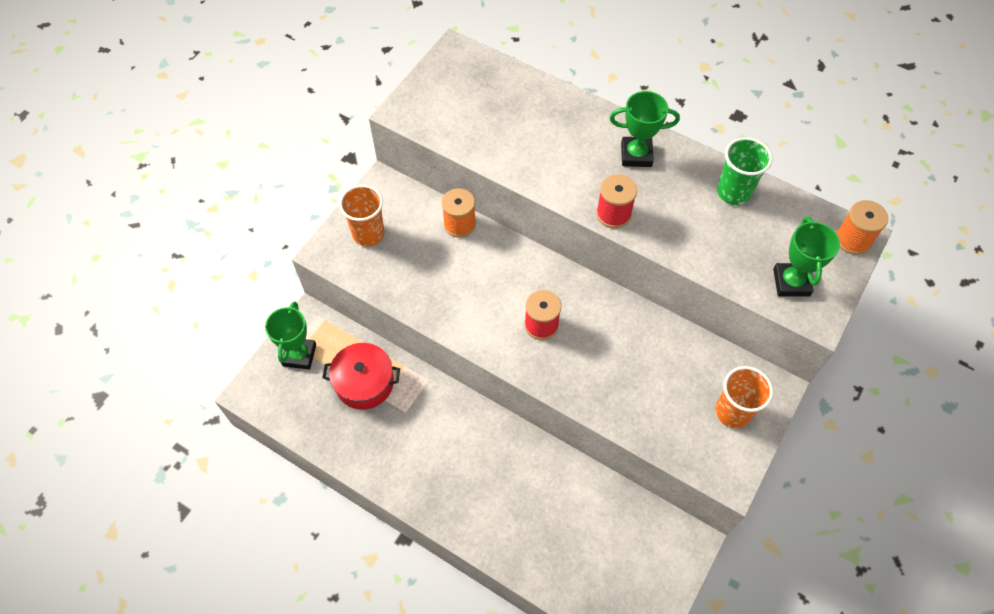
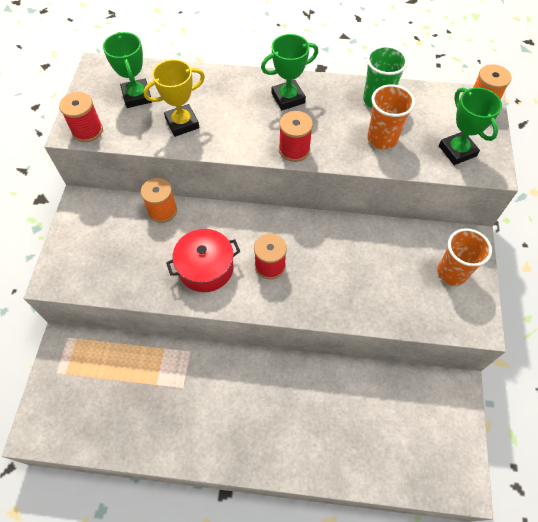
camera: 25 degrees left, 0 degrees up
(299, 355) = (66, 379): green trophy -> green trophy (137, 96)
(364, 383) = (136, 378): red pot -> red pot (206, 268)
(368, 234) = (86, 249): orange cup -> orange cup (382, 139)
(416, 117) = (87, 131): none -> red spool
(512, 143) = (182, 123): none -> yellow trophy

